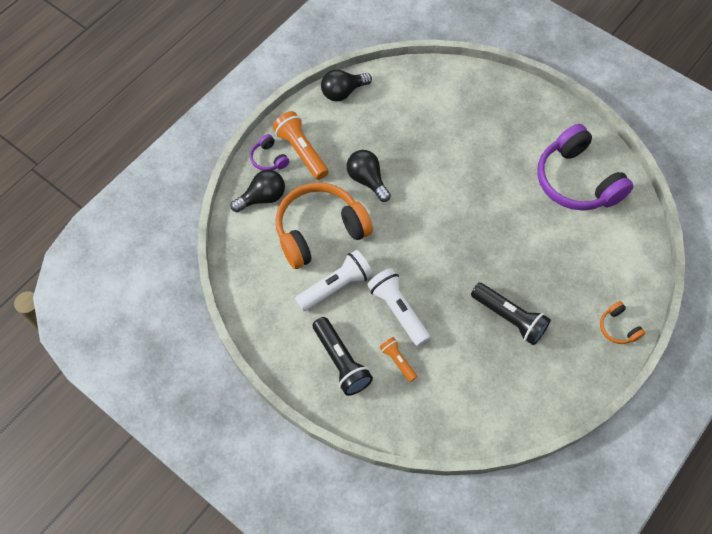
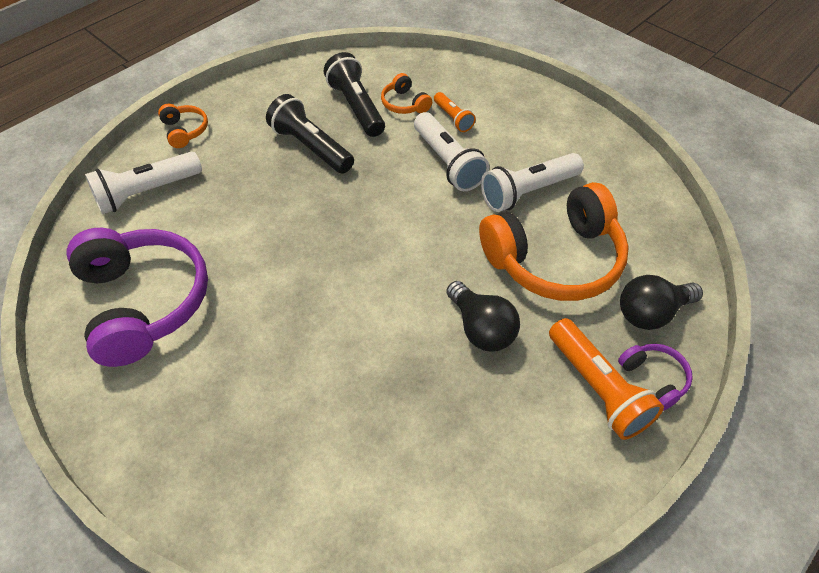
camera: 175 degrees left, 10 degrees down
(341, 361) = (519, 122): black flashlight -> black flashlight (356, 107)
(343, 92) = (525, 513): black light bulb -> none
(442, 376) = (404, 104): none -> orange headphones
(617, 263) = (147, 192): none -> white flashlight

